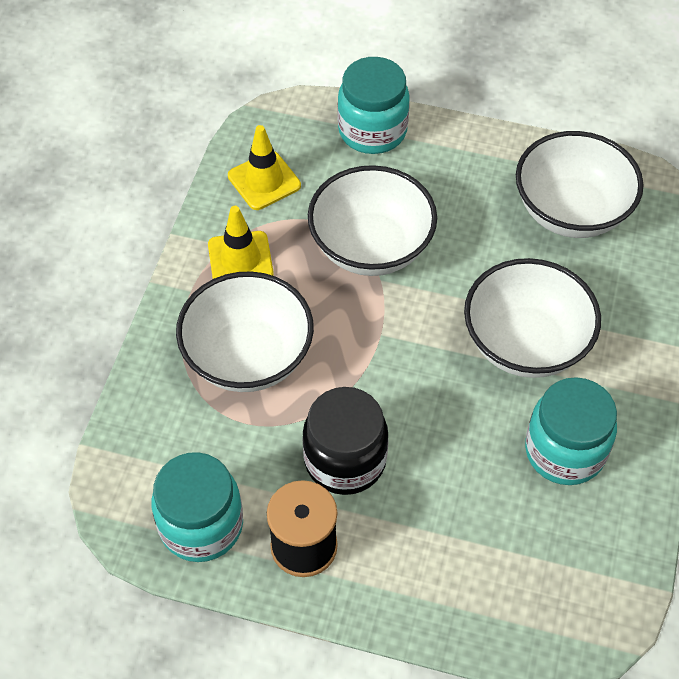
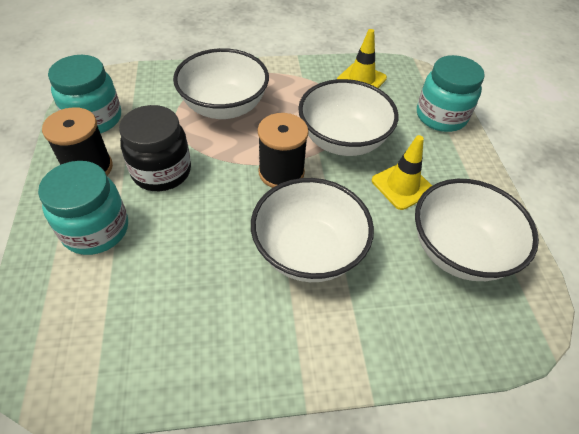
camera: 65 degrees right, 5 degrees down
(240, 259) = (295, 85): yellow traffic cone -> yellow traffic cone (402, 185)
(399, 330) = (281, 172): none -> black spool
(564, 451) = (214, 305): turquoise jar -> turquoise jar (96, 230)

